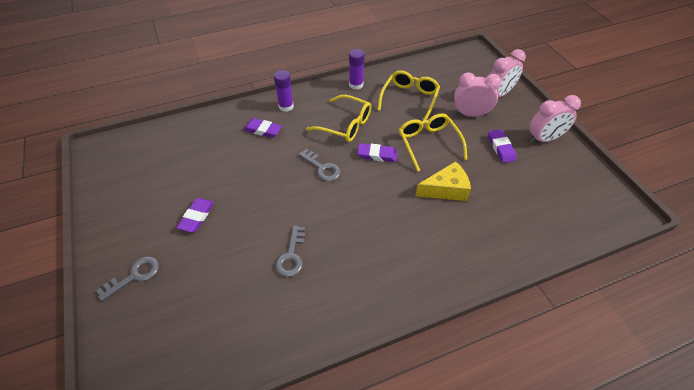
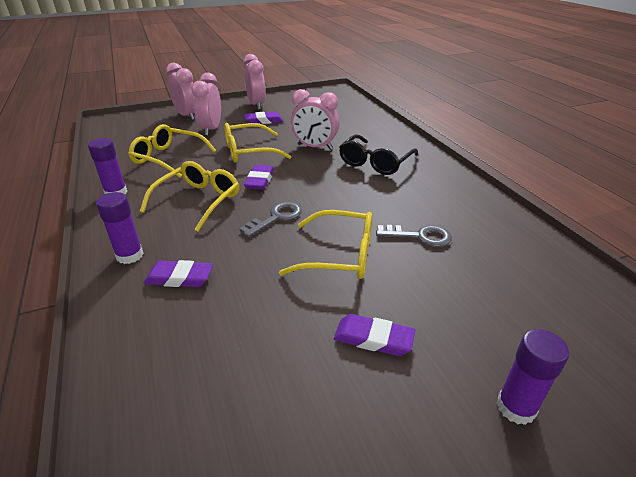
camera: 90 degrees left, 15 degrees down
(134, 276) = (516, 407): grey key -> purple glue stick
(263, 130) = (179, 278): purple eraser -> purple eraser turned 75 degrees clockwise
(274, 204) = (340, 255): none -> yellow glasses
(417, 237) = (375, 162): none -> black glasses
(446, 189) = (315, 147): yellow cheese -> pink clock

